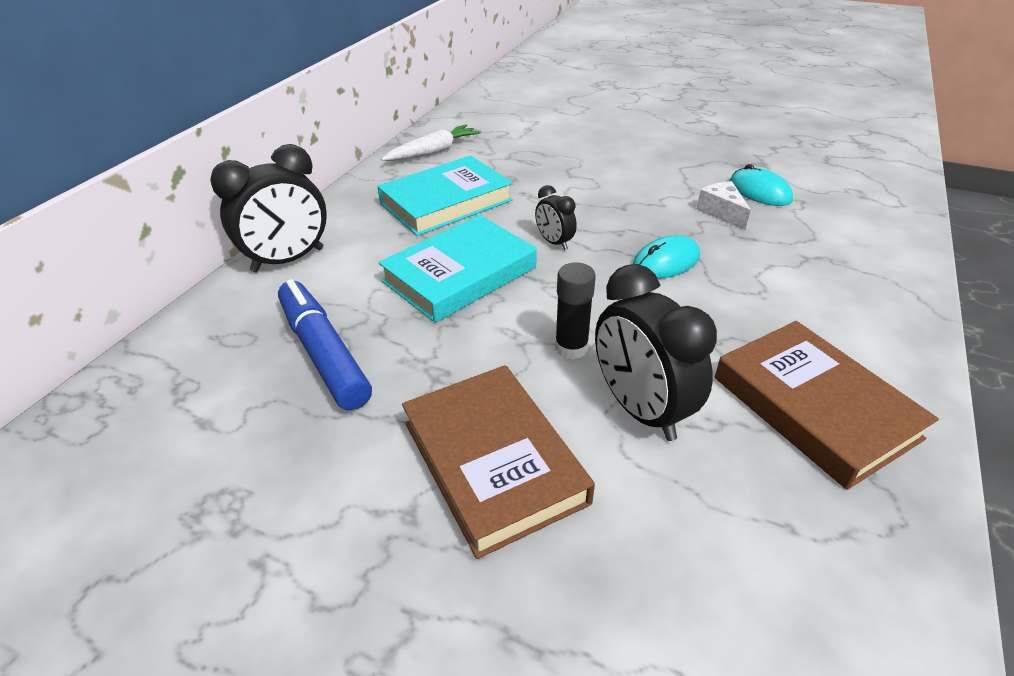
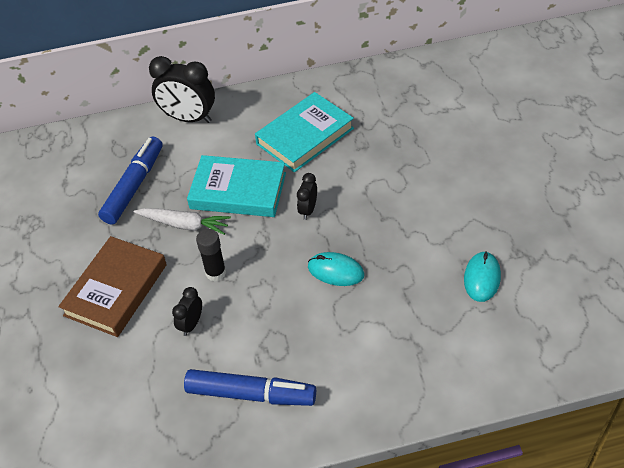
camera: 55 degrees right, 10 degrees up
(433, 152) = (359, 89): white carrot -> white carrot (184, 225)
(446, 202) = (305, 136): turquoise book -> turquoise book turned 60 degrees counterclockwise
(640, 409) = (191, 324): black clock -> black clock, size x0.51
(721, 212) = (428, 270): white cheese -> none
(813, 407) = (251, 394): brown book -> blue marker

